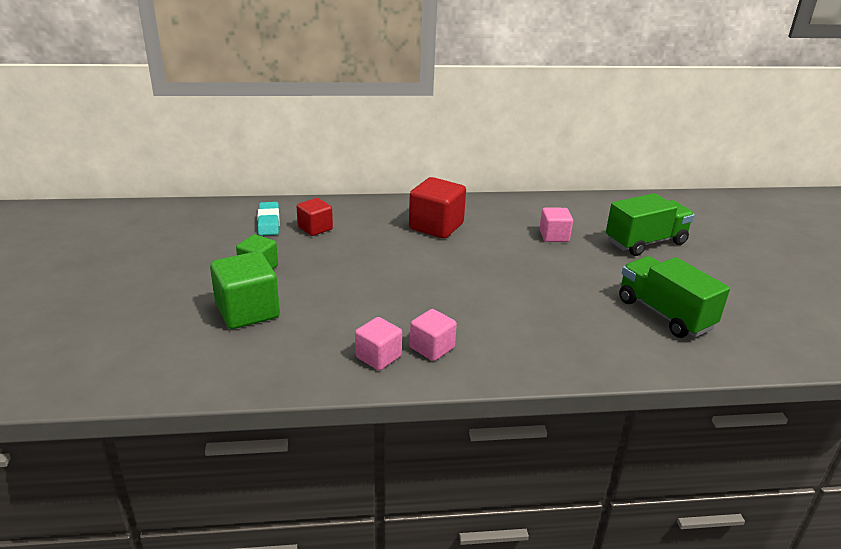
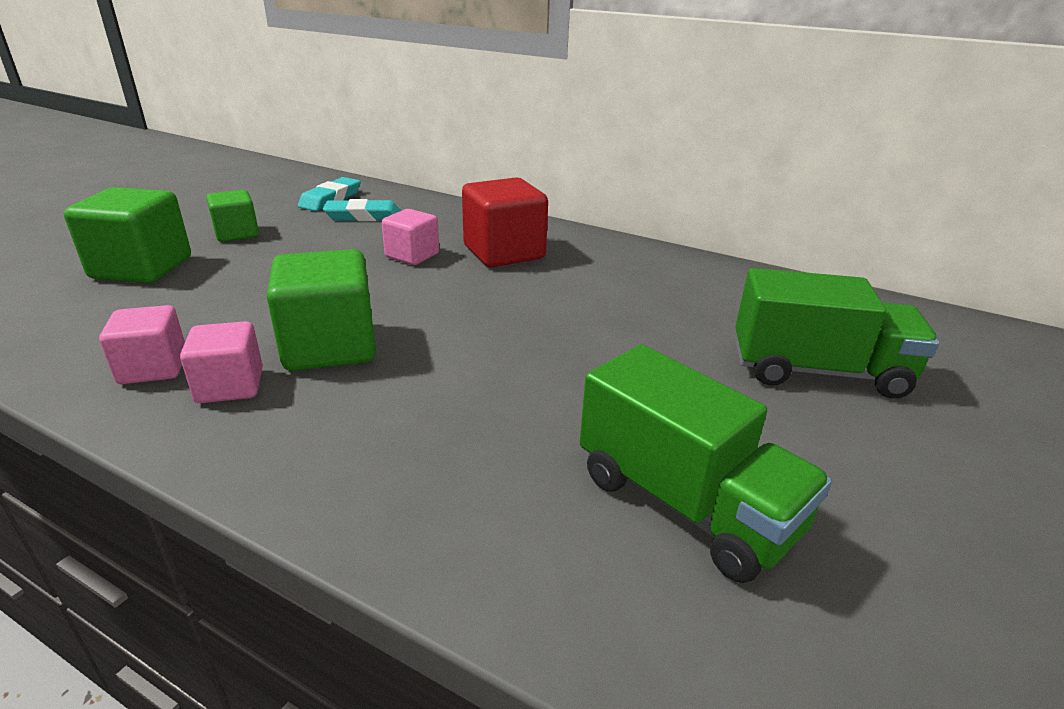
camera: 35 degrees right, 0 degrees up
(315, 228) = (363, 216): red cube -> turquoise eraser
(442, 311) = (330, 346): none -> green cube
(554, 236) = (657, 312): pink cube -> pink cube (412, 255)
(664, 314) = (685, 503): green truck -> green truck turned 135 degrees clockwise

